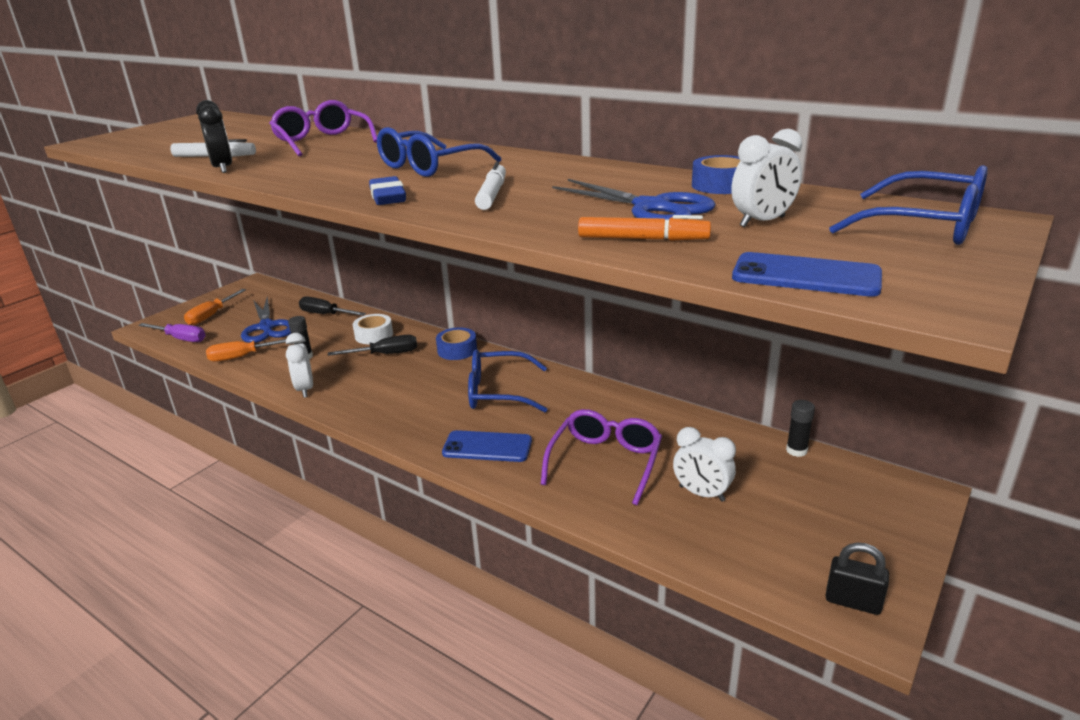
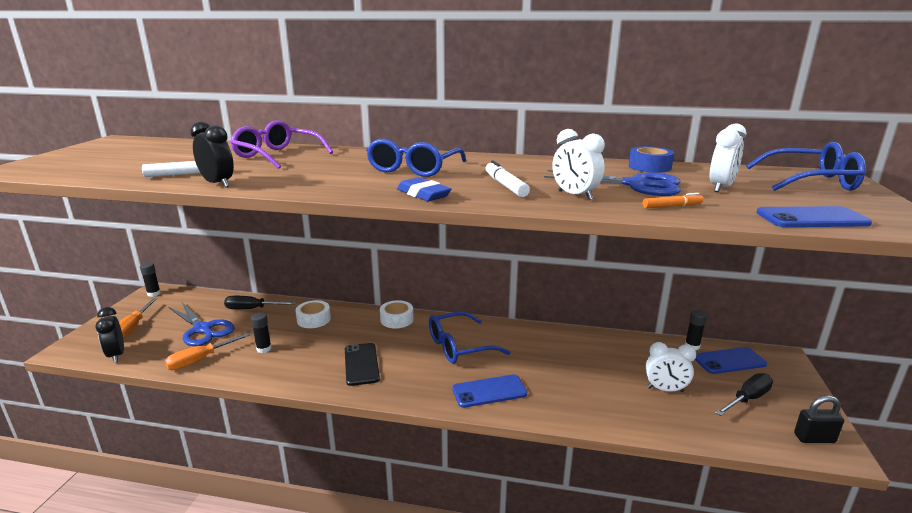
camera: 25 degrees left, 5 degrees down
(181, 339) = (116, 355): purple screwdriver -> black clock
(252, 285) = (154, 293): none -> black glue stick
(305, 389) = (289, 377): white clock -> white clock (575, 195)
(382, 390) = (361, 364): none -> black phone
(385, 354) = (338, 333): black screwdriver -> black screwdriver (747, 399)
(457, 350) = (397, 319): blue tape -> white tape
(605, 462) = (584, 383): purple glasses -> none
(643, 239) = (672, 206): orange marker -> orange marker, size x0.66
(832, 480) = (729, 361): none -> blue phone

